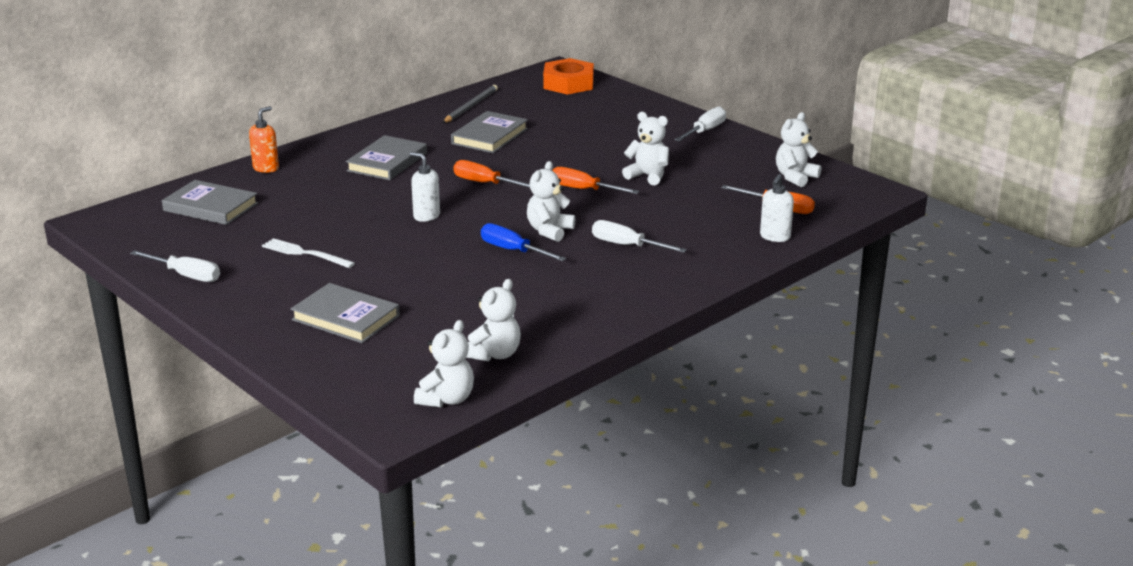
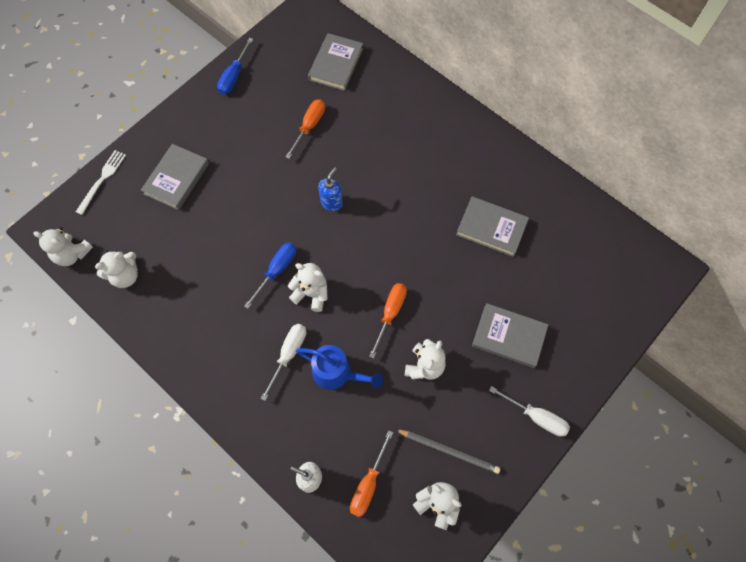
camera: 85 degrees right, 40 degrees up
(186, 275) = (234, 76): white screwdriver -> blue screwdriver
(266, 168) = (405, 82): orange soap dispenser -> none
(305, 253) = (267, 136): white fork -> white fork (102, 180)
(387, 162) = (427, 160): grey book -> grey book (509, 336)
(426, 216) = (331, 203): white soap dispenser -> blue soap dispenser
(471, 106) = (556, 204): grey pencil -> grey pencil (449, 451)
(485, 183) = (395, 236): orange screwdriver -> orange screwdriver (309, 126)
(494, 354) = (125, 276): white teddy bear -> white teddy bear turned 60 degrees counterclockwise
(568, 84) = (631, 282): orange nut -> none
(652, 219) = (337, 373): none -> blue watering can

